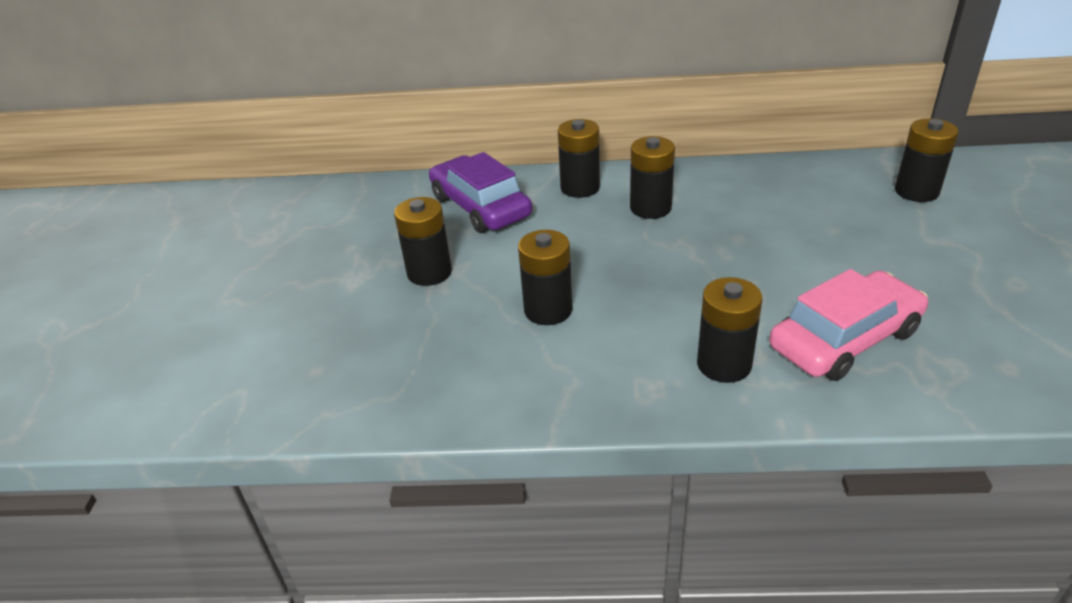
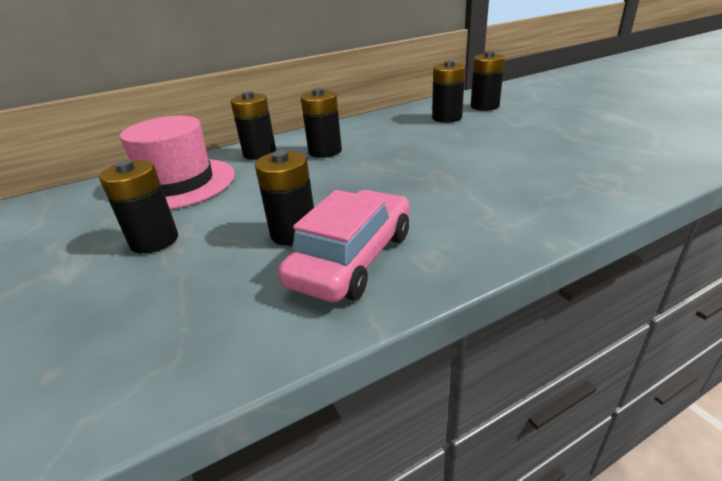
camera: 30 degrees left, 5 degrees down
(480, 207) = (179, 184): purple car -> pink hat
(724, 364) = (470, 222): black battery -> black battery (447, 118)
(845, 339) = (531, 182): pink car -> pink car (352, 258)

